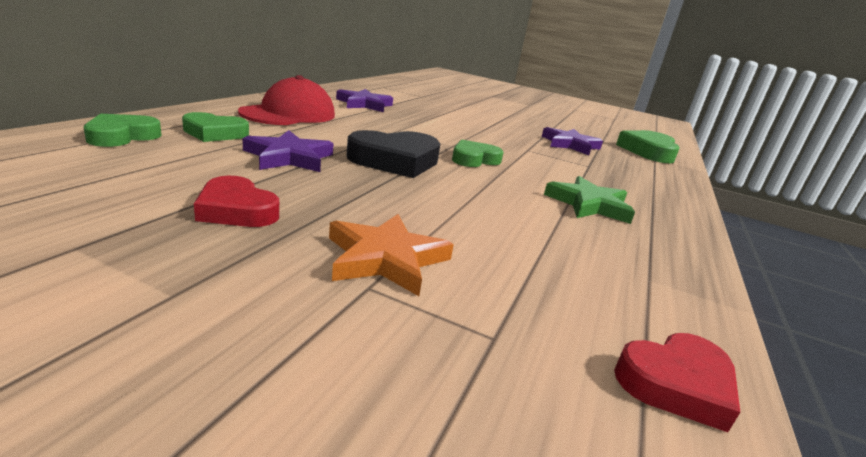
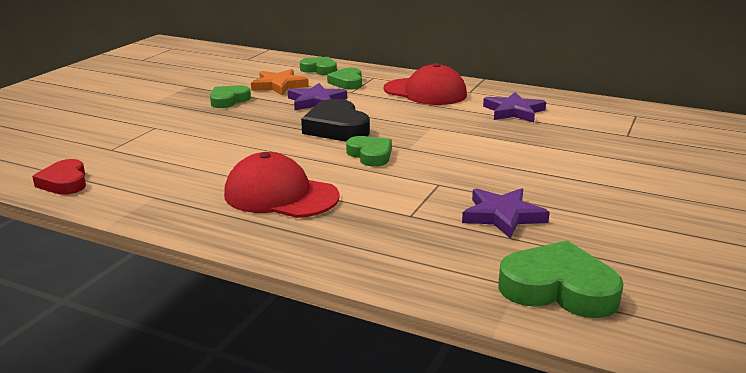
camera: 95 degrees right, 0 degrees up
(236, 210) = (228, 100): red heart -> green heart
(386, 258) = (180, 129): orange star -> orange star (279, 85)
(589, 204) = (280, 195): green star -> red cap

